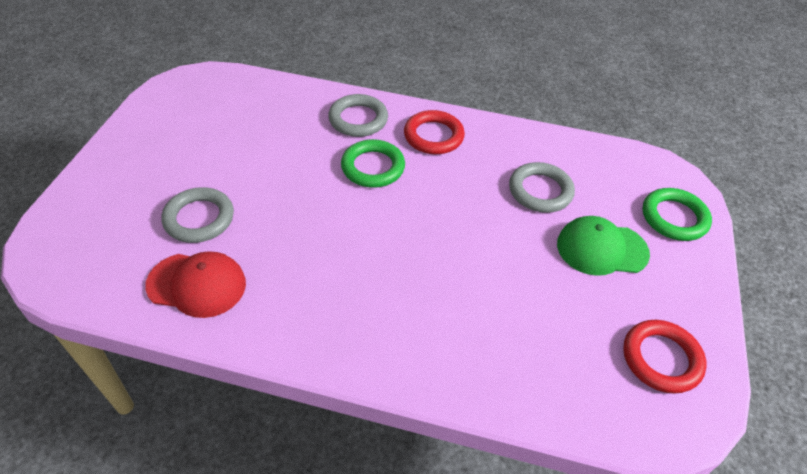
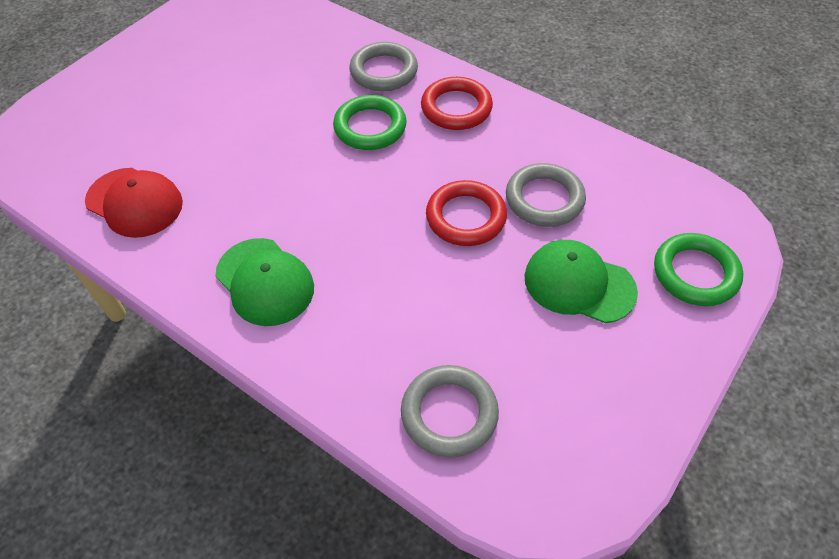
camera: 25 degrees right, 5 degrees up
(199, 218) = (170, 138): grey ring -> grey ring (449, 413)
(357, 320) = (265, 282): none -> green cap
(661, 359) = (574, 428): red ring -> red ring (466, 217)

